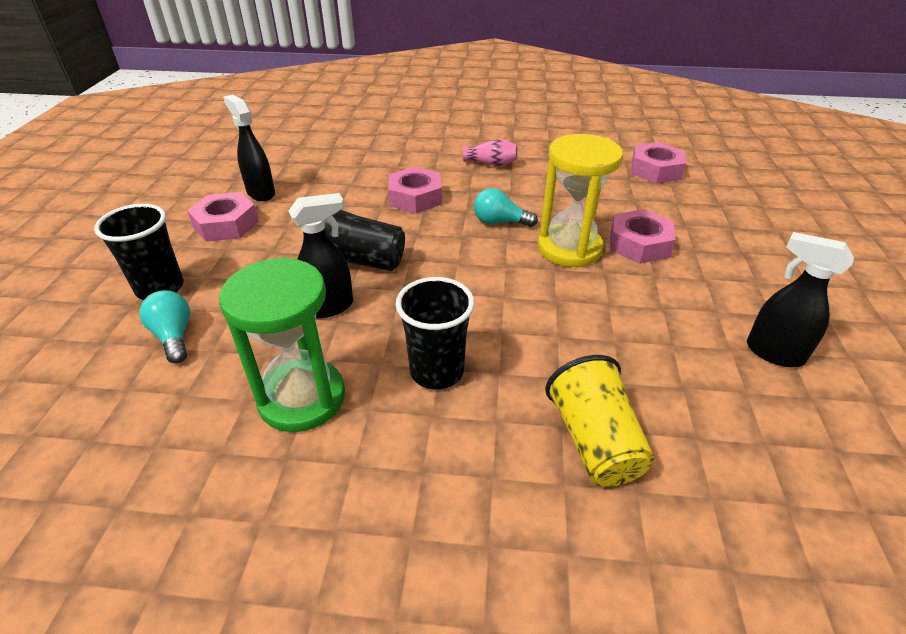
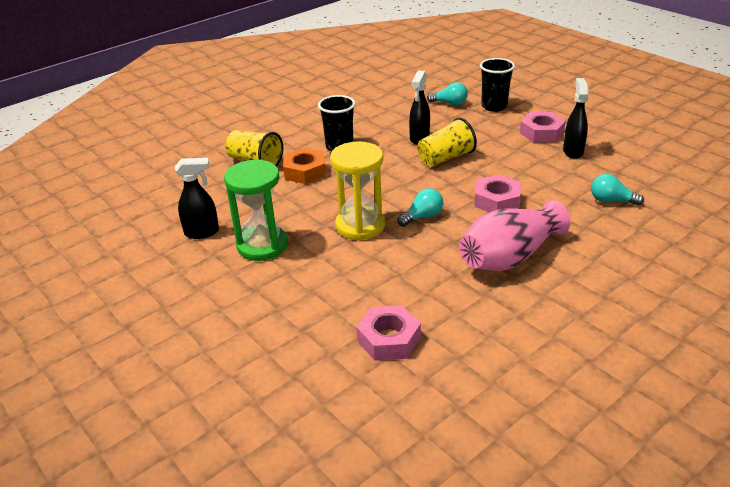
camera: 135 degrees right, 5 degrees down
(261, 193) = (573, 151): black spray bottle -> black spray bottle turned 90 degrees counterclockwise
(302, 398) = (371, 118): green hourglass -> green hourglass (262, 245)
(345, 152) = (611, 201): none -> turquoise light bulb
(362, 261) = (445, 158): black cup -> yellow cup
(491, 164) = (510, 257): pink vase -> pink vase, size x2.22
(541, 360) = (305, 171): none -> orange nut
(639, 244) = (324, 254): pink nut -> none

